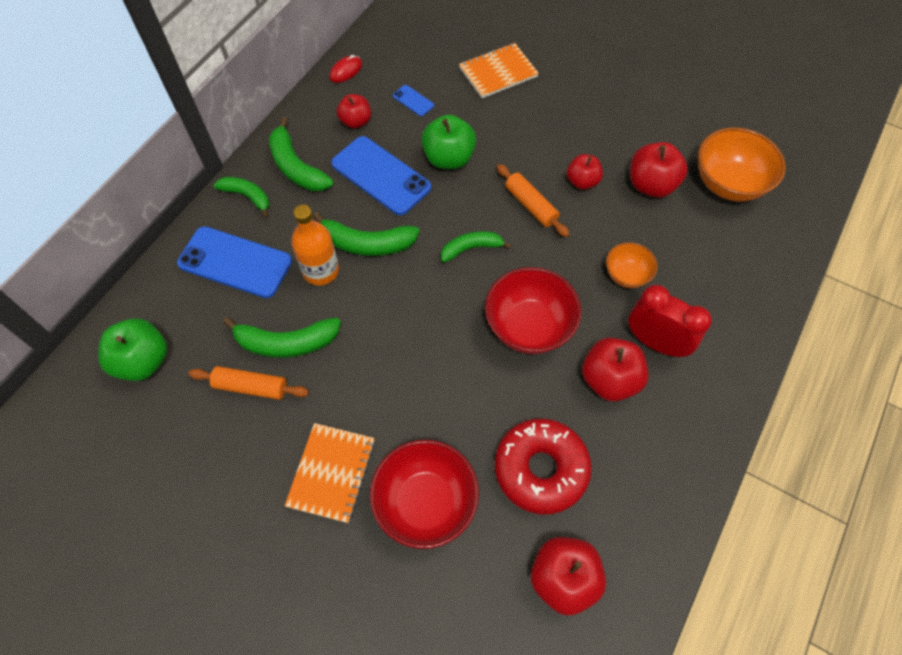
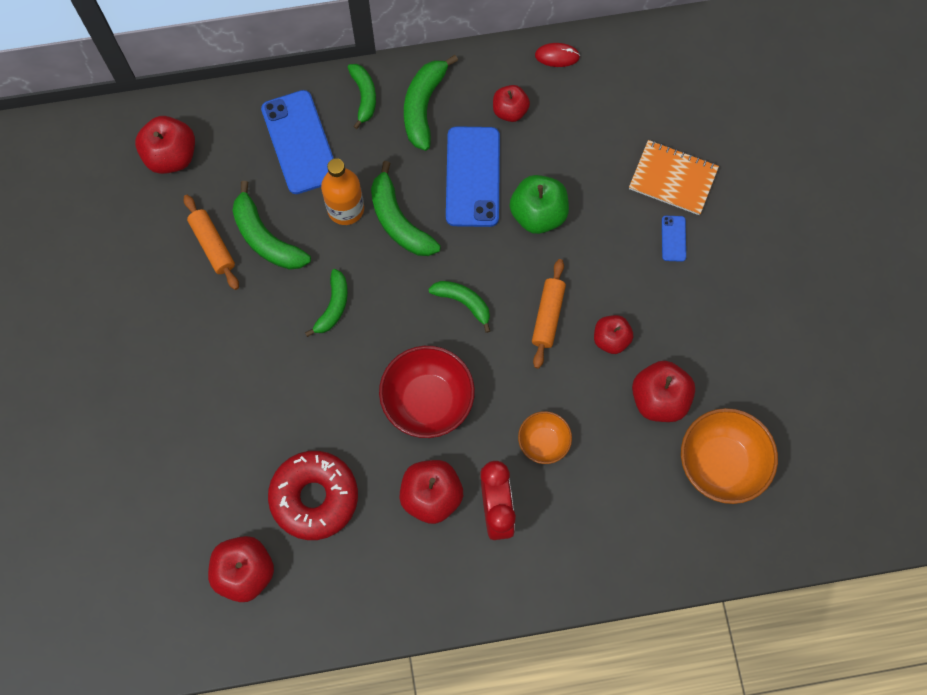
camera: 50 degrees right, 10 degrees up
(143, 361) = (171, 156): green apple -> red apple
(331, 473) = (195, 355): orange notebook -> none
(391, 336) = (333, 306): none -> green banana
(413, 101) = (574, 136): blue phone -> blue phone (673, 238)
(425, 502) = (225, 436): red bowl -> none

